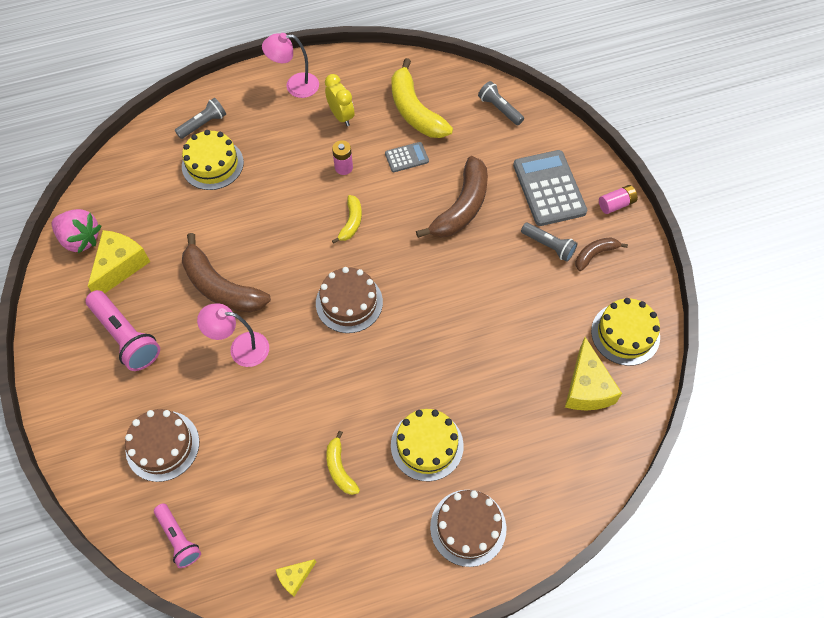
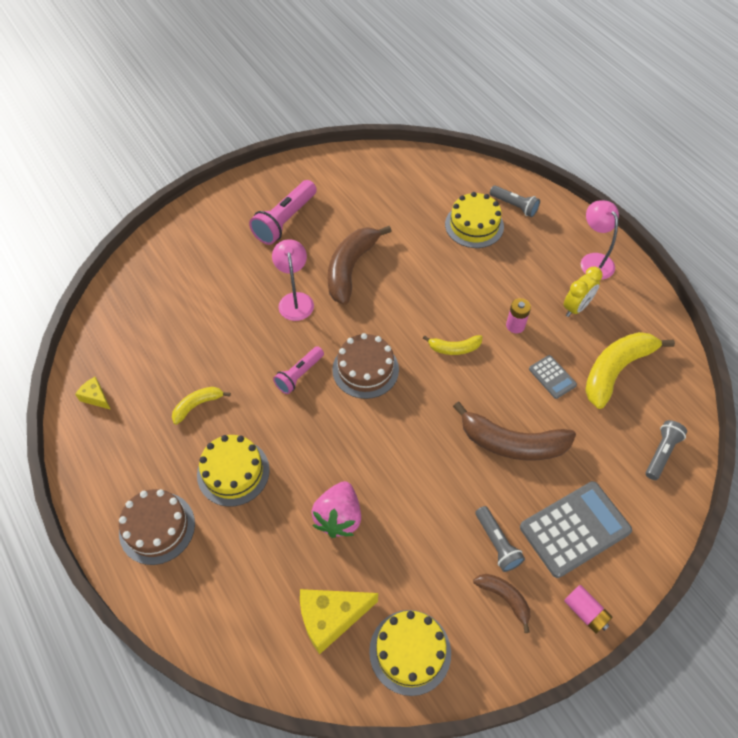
camera: 75 degrees right, 5 degrees down
(81, 239) = (365, 164): pink strawberry -> pink strawberry (338, 517)
(120, 266) = (348, 196): yellow cheese -> none
(162, 445) = (195, 274): brown cake -> none
(178, 538) = (120, 308): pink flashlight -> pink flashlight (299, 375)
(548, 246) = (497, 543): grey flashlight -> grey flashlight turned 45 degrees counterclockwise

